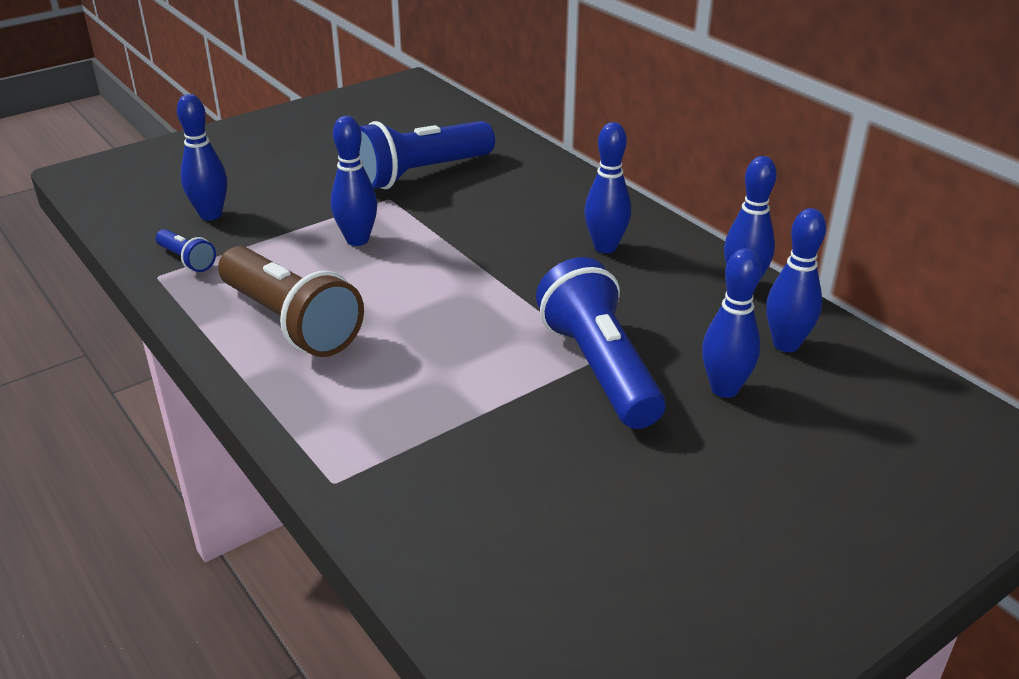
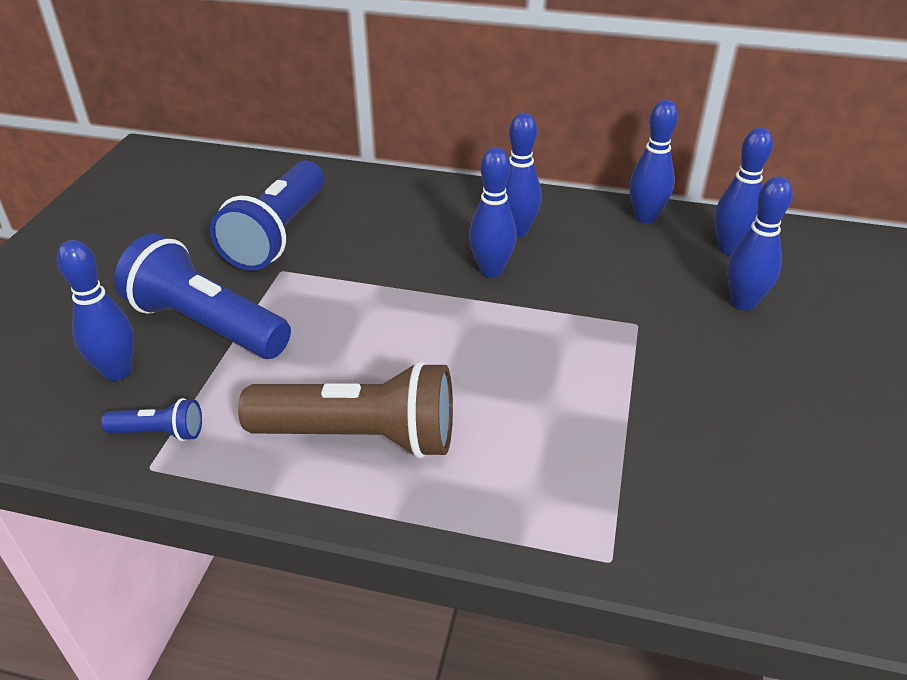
camera: 40 degrees left, 5 degrees up
(357, 240) = (308, 323): blue bowling pin -> blue bowling pin (491, 270)
(599, 368) = (650, 333): blue flashlight -> blue flashlight (207, 325)

